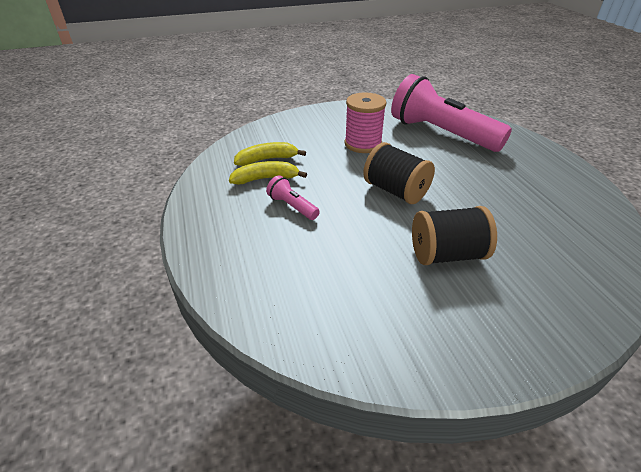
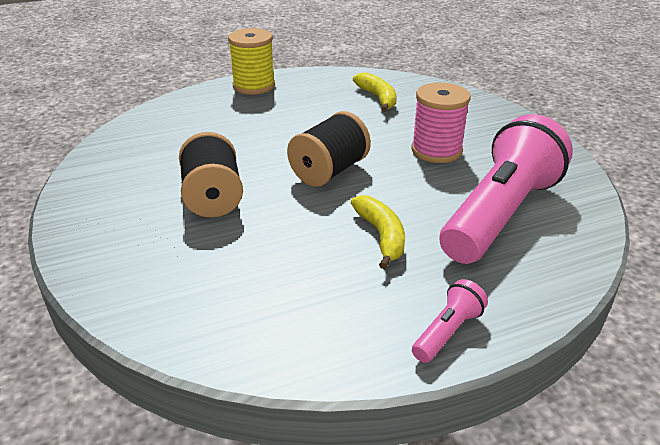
camera: 85 degrees right, 5 degrees down
(209, 232) = (254, 86): none -> yellow spool
(266, 179) = (340, 100): yellow banana -> yellow banana (381, 236)
(292, 206) = (292, 116): pink flashlight -> pink flashlight (447, 332)

